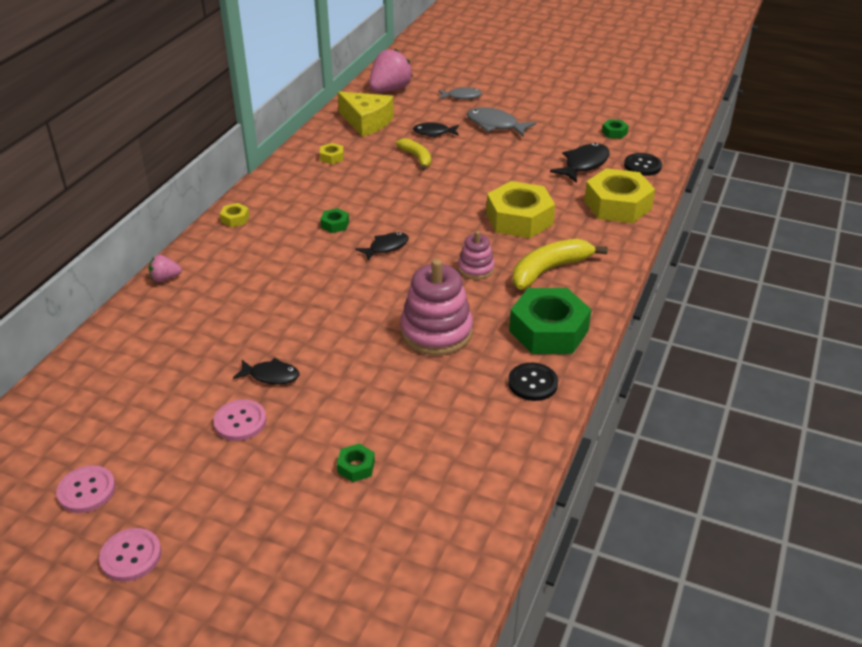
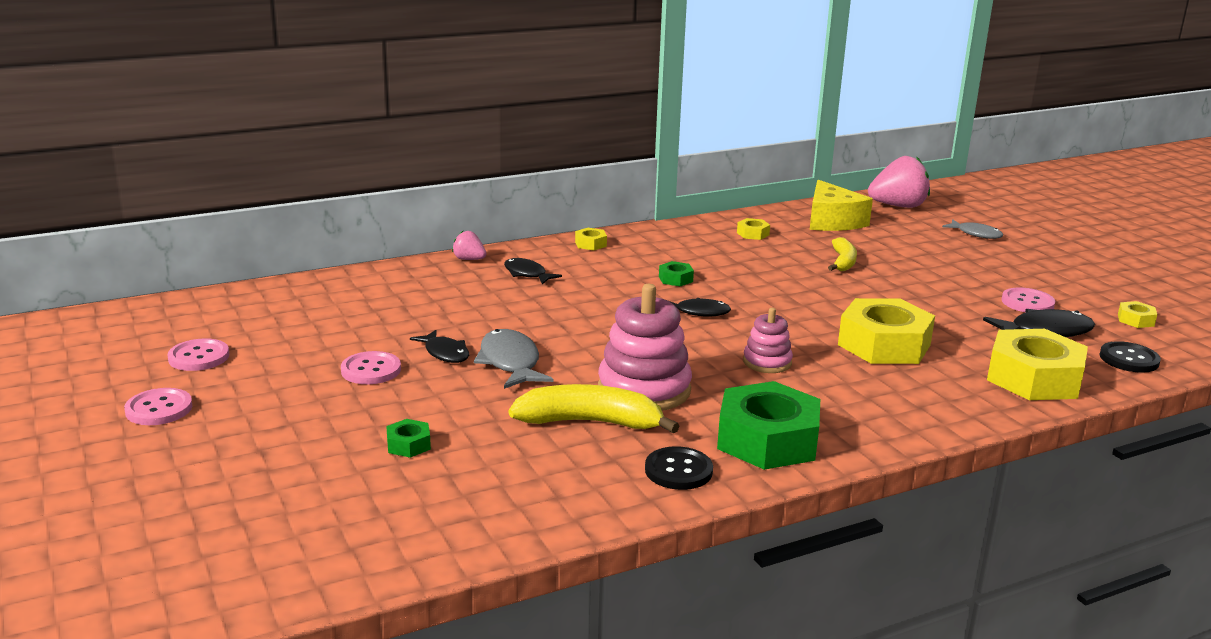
camera: 40 degrees right, 15 degrees down
(434, 133) = (895, 250): black fish -> black fish (527, 274)
(495, 125) = (980, 266): grey fish -> grey fish (510, 362)
(549, 270) = (851, 396): yellow banana -> yellow banana (590, 422)
(551, 144) = (1027, 303): none -> pink button
(614, 133) = (1135, 320): green nut -> yellow nut

